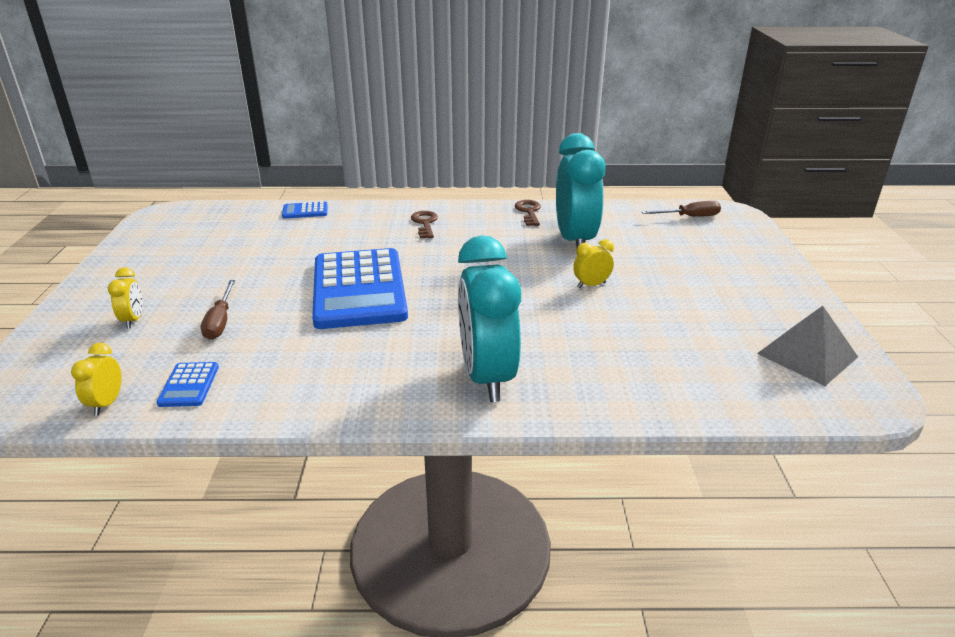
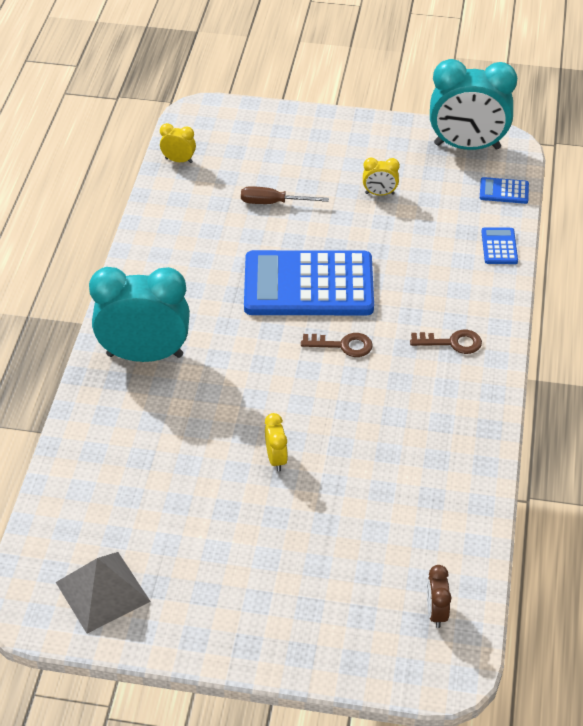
camera: 100 degrees right, 15 degrees up
(133, 320) = (288, 156): yellow clock -> yellow clock (379, 193)
(189, 385) = (188, 195): blue calculator -> blue calculator (504, 191)
(529, 212) = (474, 442): brown key -> brown key (343, 345)
(574, 240) = (384, 469): turquoise clock -> turquoise clock (467, 146)
(689, 217) = (436, 612): brown screwdriver -> brown clock

